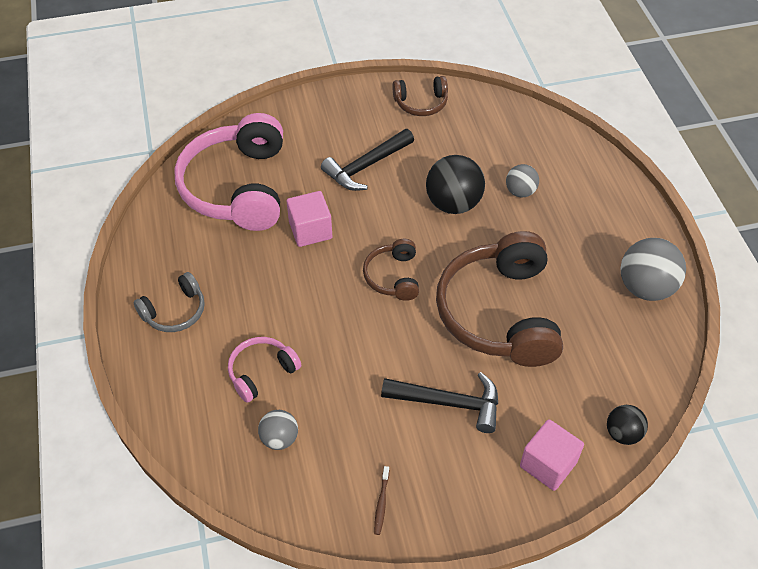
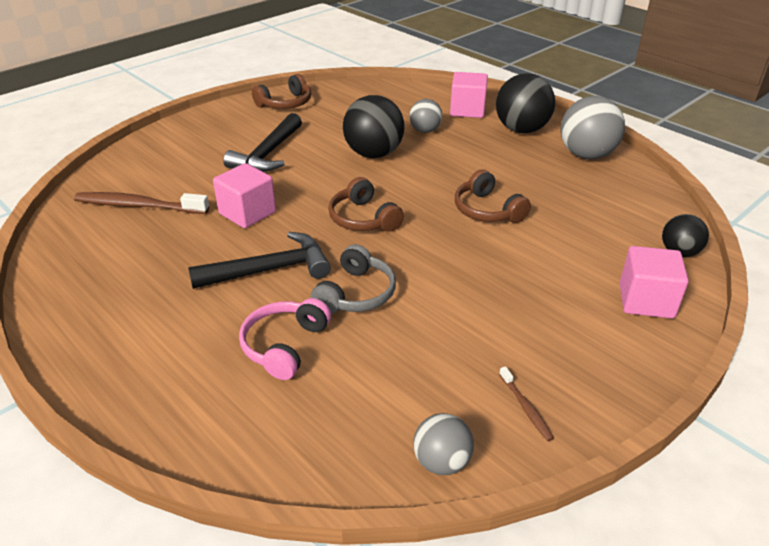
camera: 30 degrees left, 15 degrees down
(175, 311) = (132, 331): grey headphones -> grey headphones (356, 294)
(237, 187) = (139, 206): pink headphones -> brown toothbrush
(279, 438) = (356, 399): grey ball -> grey ball (441, 462)
(448, 403) = (508, 292): black hammer -> black hammer (269, 270)
(499, 313) = (487, 210): brown headphones -> brown headphones, size x0.48
(581, 179) = (467, 110): none -> pink cube
(612, 228) = (521, 130): none -> black ball

